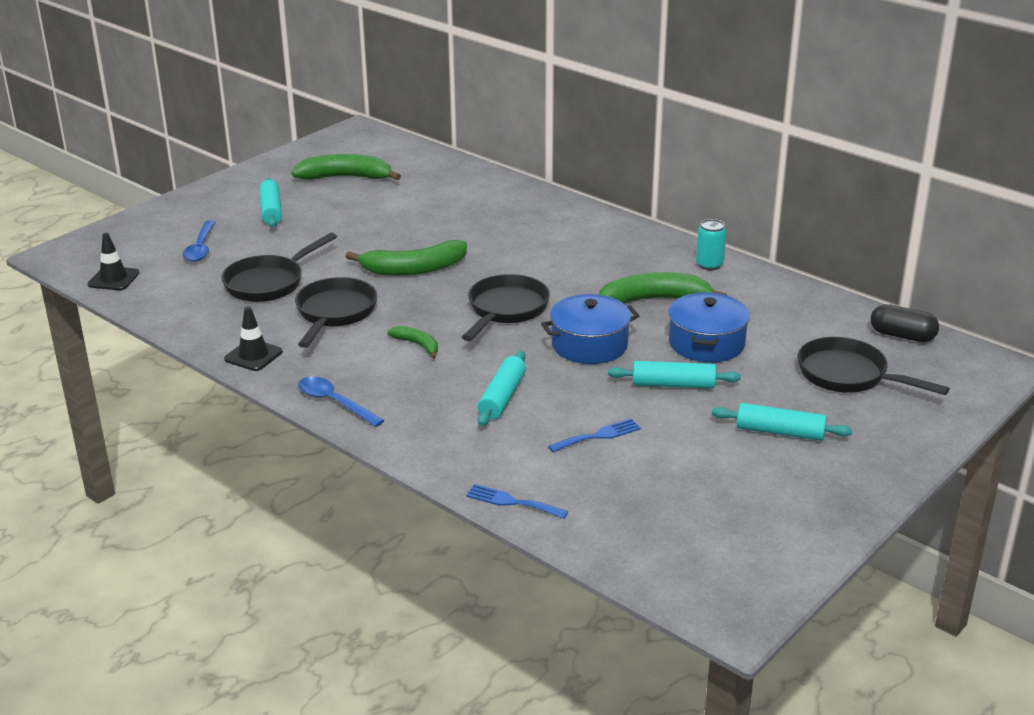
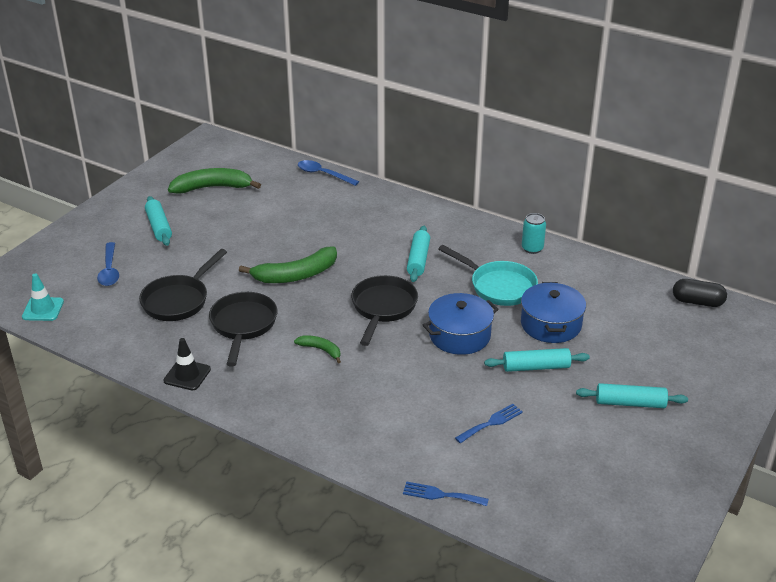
camera: 10 degrees left, 5 degrees up
(113, 279) = (43, 309): black traffic cone -> turquoise traffic cone
(334, 402) = (268, 414): blue spoon -> blue spoon (323, 174)
(502, 397) = (404, 394): turquoise rolling pin -> turquoise rolling pin (418, 260)
(654, 300) = (498, 286): green banana -> turquoise pan
(848, 375) = (667, 344): black pan -> none

